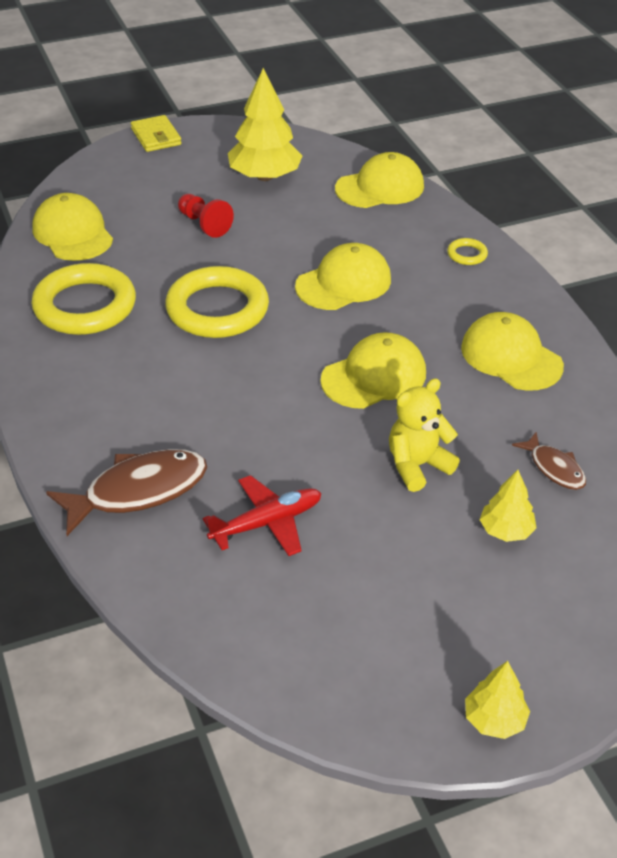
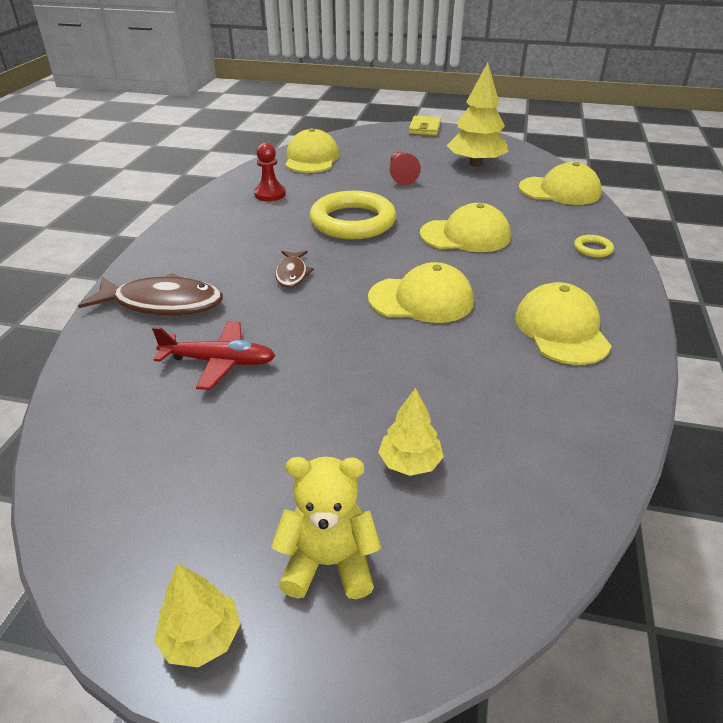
camera: 35 degrees right, 5 degrees down
(85, 306) = (270, 194): yellow ring -> red pawn
(417, 466) = (386, 374): yellow teddy bear -> yellow teddy bear (328, 563)
(554, 468) = (515, 432): brown fish -> brown fish (292, 274)

